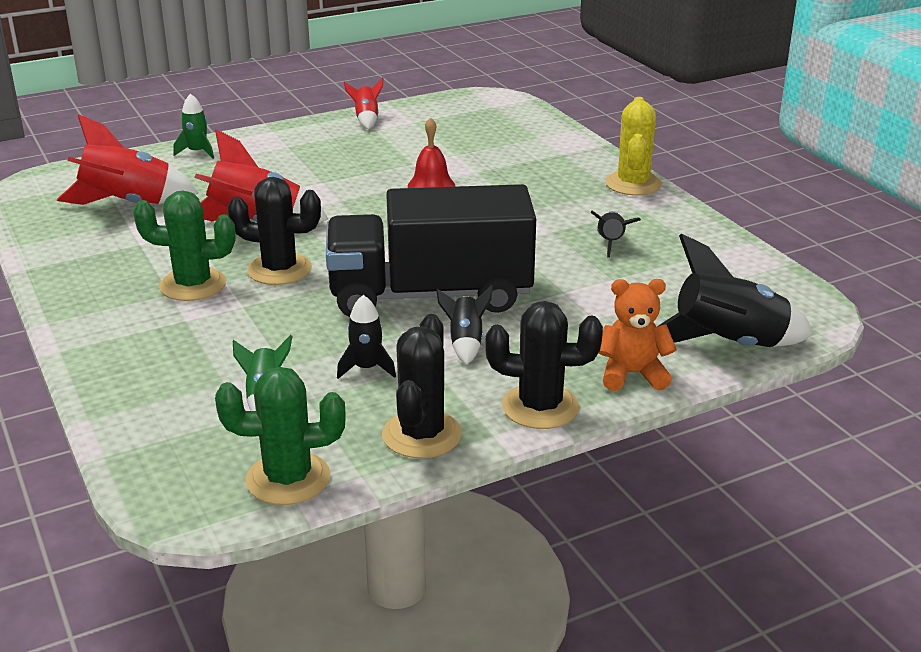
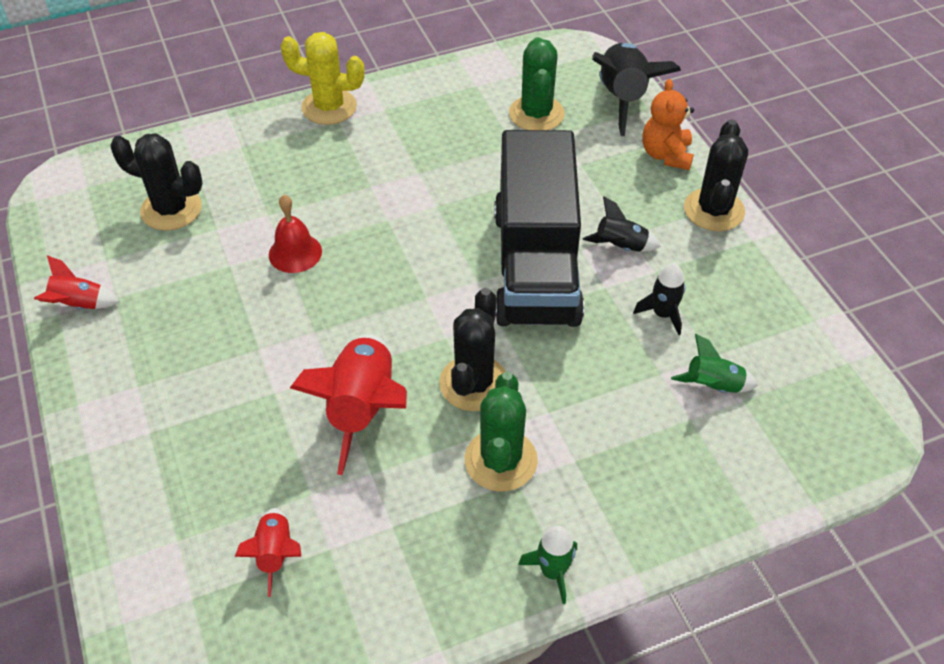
camera: 85 degrees left, 20 degrees up
(128, 204) = (275, 553): red rocket -> red rocket, size x0.53
(197, 152) = (123, 487): green rocket -> green rocket (552, 571)
(288, 479) = (827, 366): green cactus -> green cactus (536, 114)
(422, 435) = (758, 281): black cactus -> black cactus (171, 209)
(611, 243) = (450, 138): black rocket -> none

